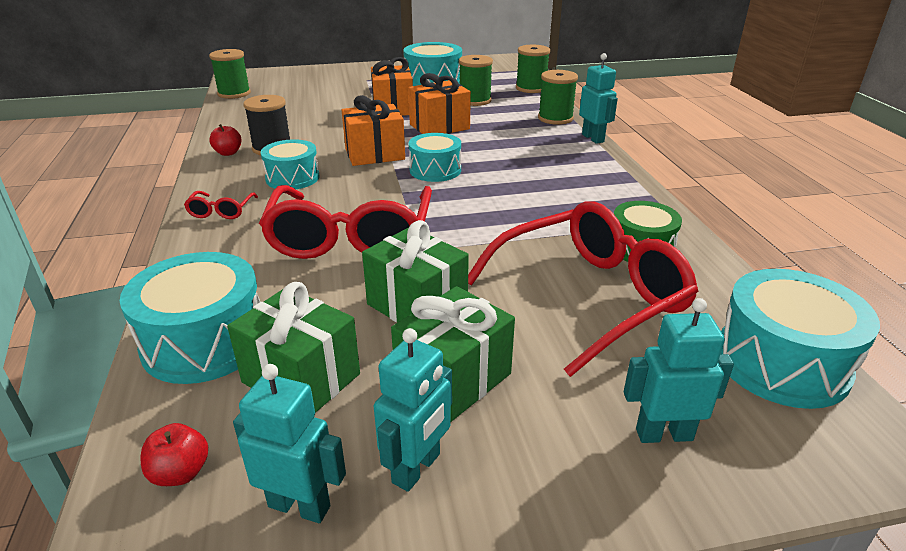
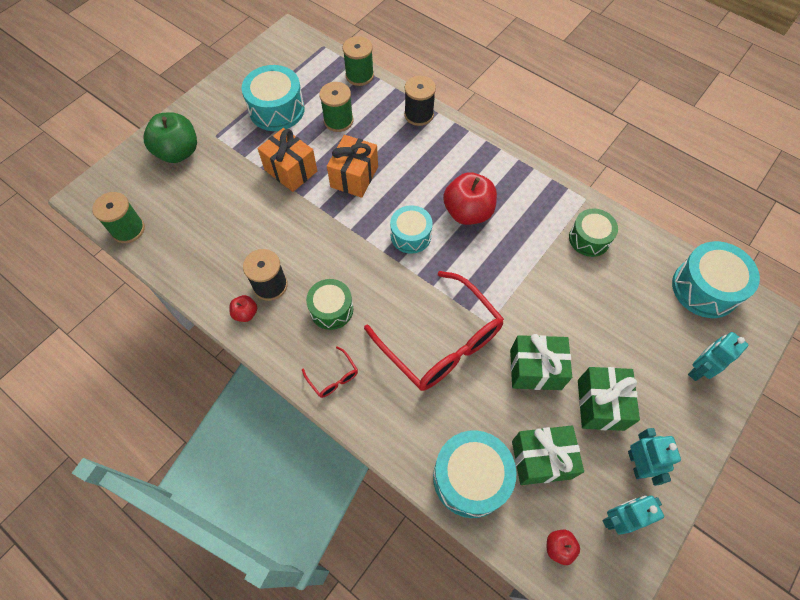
camera: 40 degrees left, 30 degrees up
(292, 178) = (331, 309): turquoise drum -> green drum
(328, 78) = (178, 152): none -> green apple
(374, 154) = (351, 243): orange gift -> none
(516, 179) = (468, 212): none -> red apple
(555, 118) = (419, 114): green spool -> black spool
(590, 296) = (601, 299): red glasses -> none
(593, 138) = (466, 129): turquoise robot -> none

